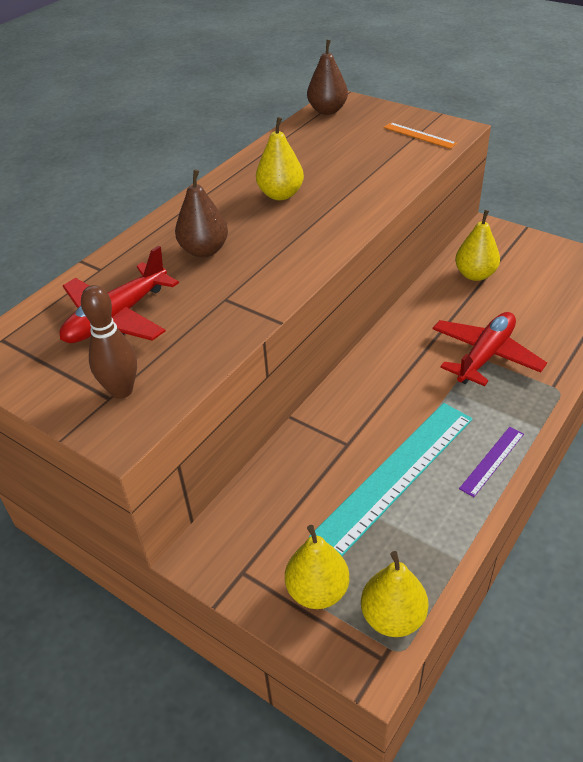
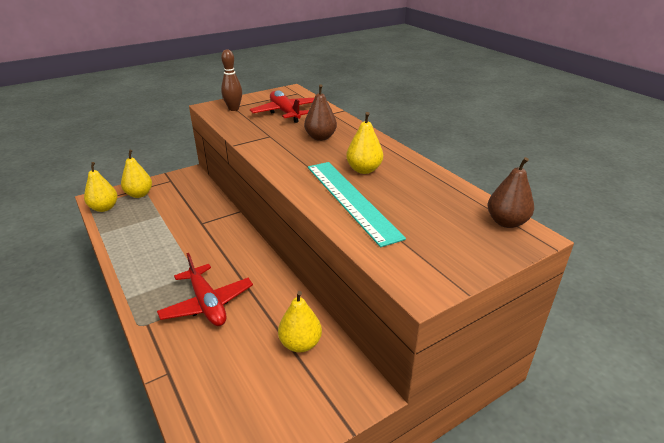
camera: 110 degrees right, 10 degrees down
(396, 475) = (165, 231): turquoise ruler -> turquoise ruler (350, 200)
(419, 135) = (420, 259): orange ruler -> none
(492, 461) = (131, 267): purple ruler -> none

